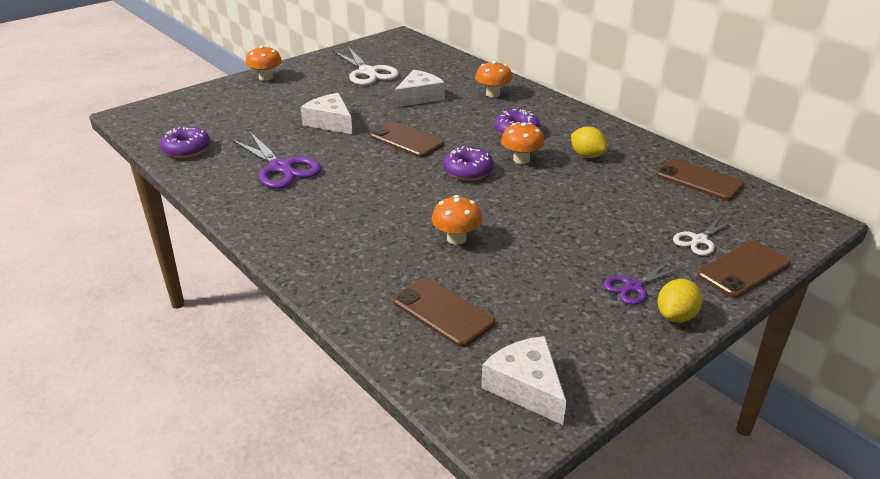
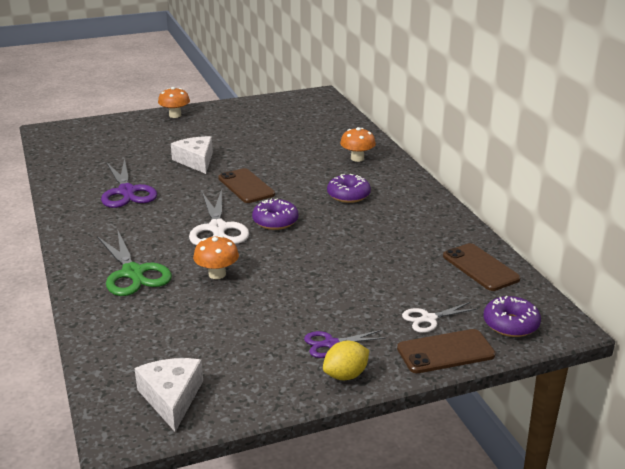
camera: 20 degrees right, 5 degrees down
(186, 149) = (68, 165): purple donut -> purple donut (510, 324)
(364, 256) = (133, 273): none -> green scissors
(368, 72) = (263, 123): white scissors -> white scissors (218, 228)
(419, 97) = (289, 151): white cheese -> none
(443, 312) = (157, 328): brown phone -> none
(521, 159) = (331, 220): orange mushroom -> none
(587, 155) = (394, 227): yellow lemon -> none

